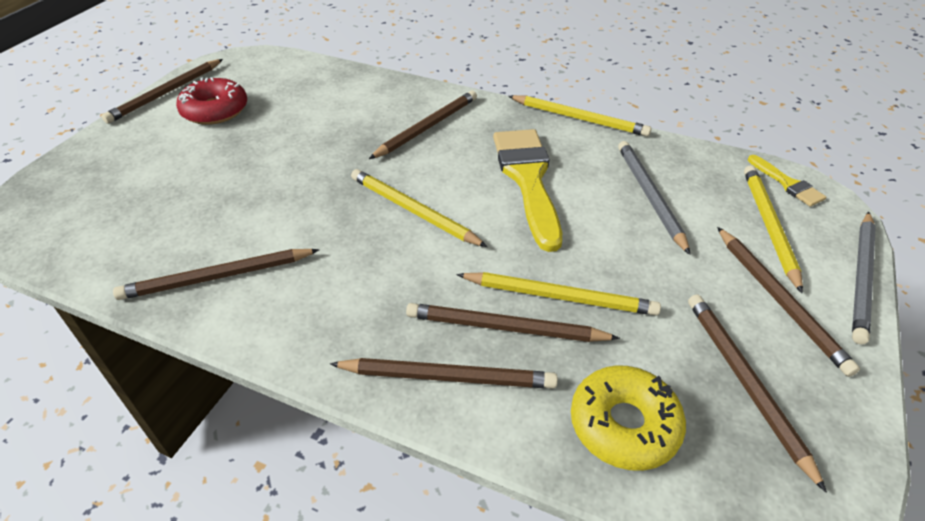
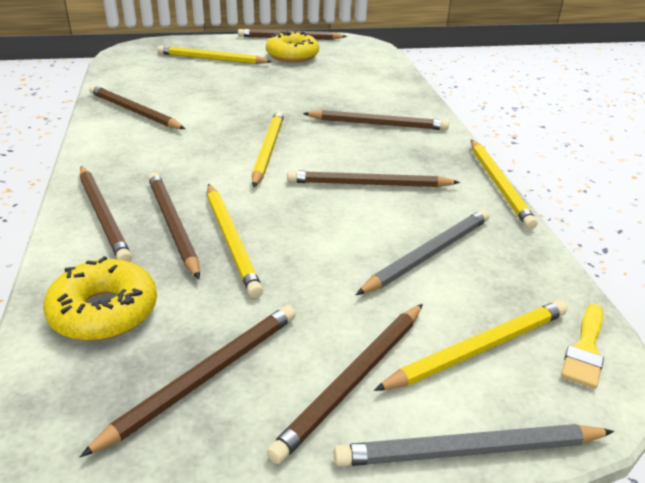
camera: 55 degrees right, 10 degrees down
(145, 167) = (211, 59): none -> yellow pencil
(215, 110) = (292, 55): red donut -> yellow donut
(528, 179) = (369, 184): yellow brush -> brown pencil

